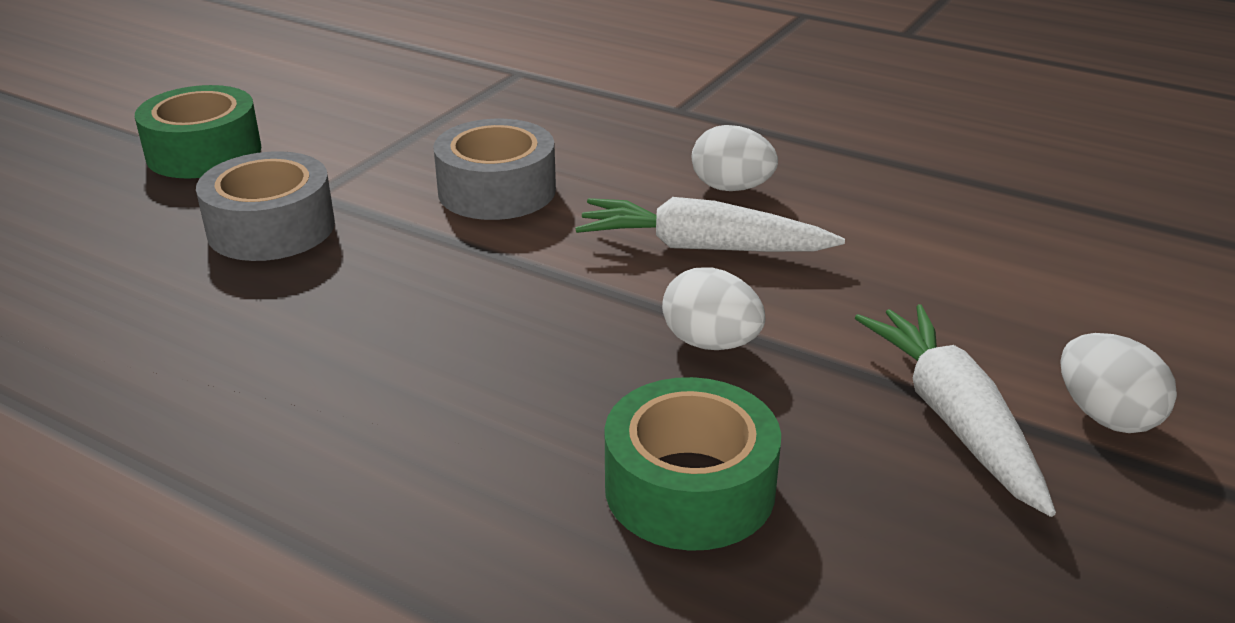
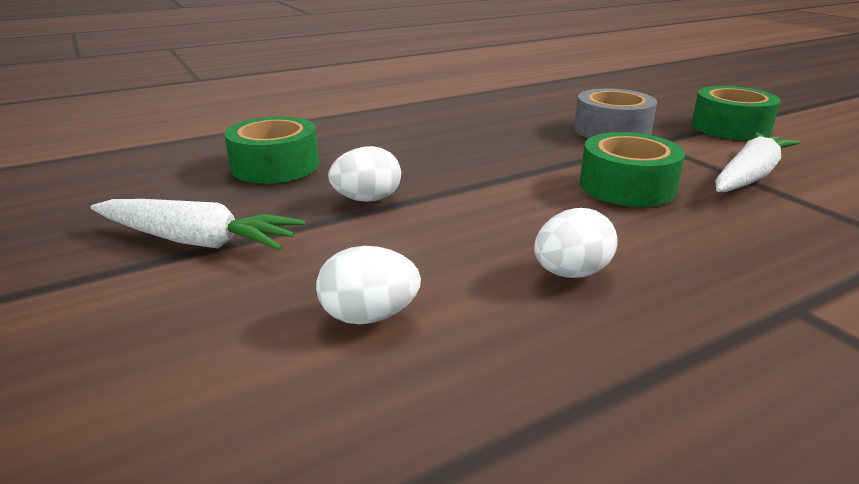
camera: 120 degrees right, 5 degrees down
(497, 190) = (627, 186): grey tape -> green tape
(702, 247) = (479, 230): white carrot -> white carrot (749, 176)
(1105, 416) = (100, 295): white egg -> white egg (369, 316)

